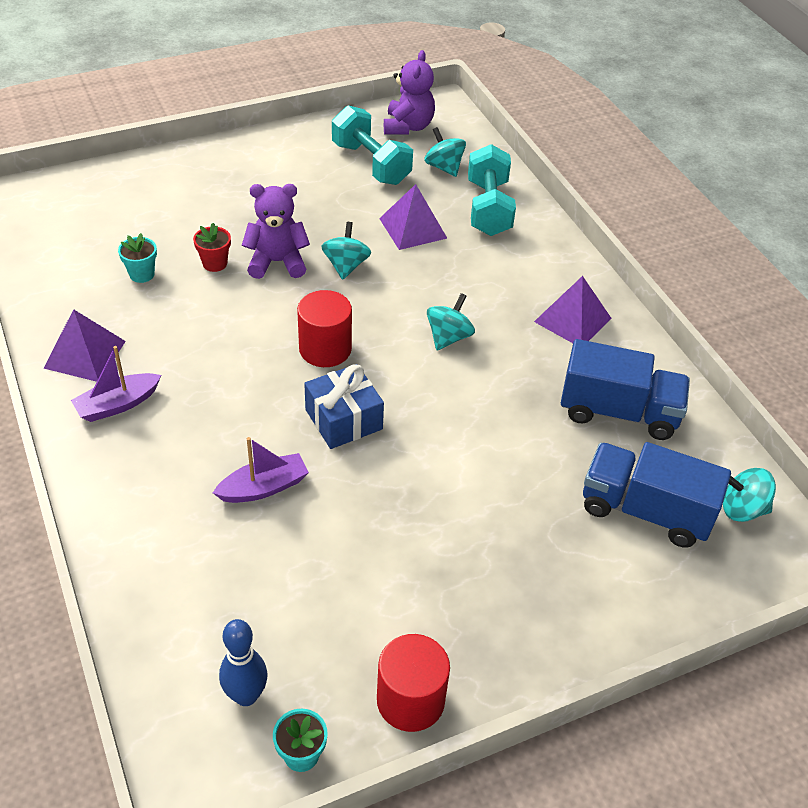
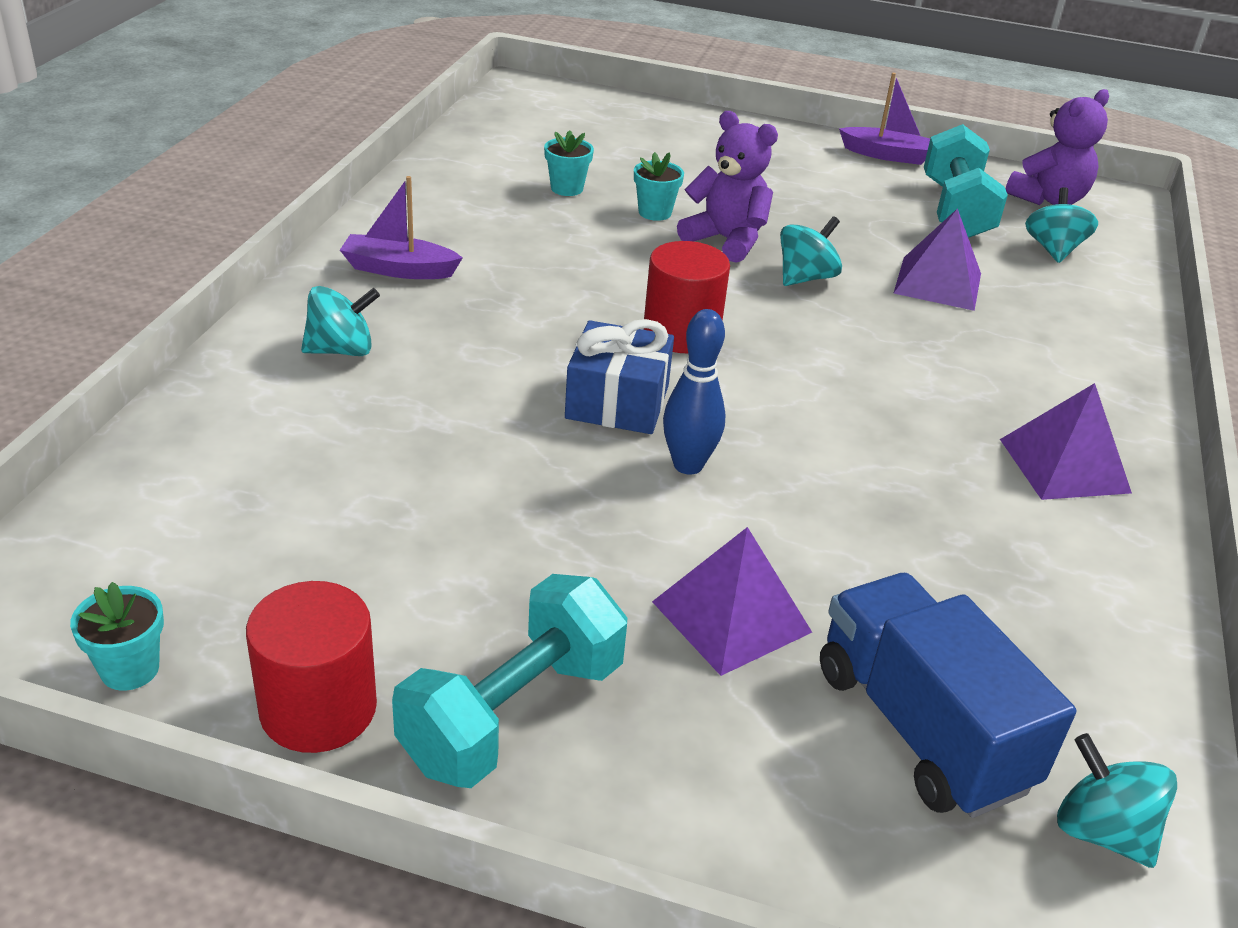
camera: 40 degrees right, 10 degrees down
(85, 354) = (425, 219): purple pyramid -> purple pyramid (731, 616)
(215, 263) = (655, 212): red flower pot -> turquoise flower pot
(246, 695) = (160, 574): blue bowling pin -> blue bowling pin (688, 465)
(264, 487) = (444, 410): purple boat -> purple boat (887, 155)
(448, 337) = (854, 397): turquoise spinning top -> turquoise spinning top (341, 350)
(488, 208) = (1071, 309): turquoise dumbbell -> turquoise dumbbell (513, 714)
(618, 412) = (1016, 595): blue truck -> none

